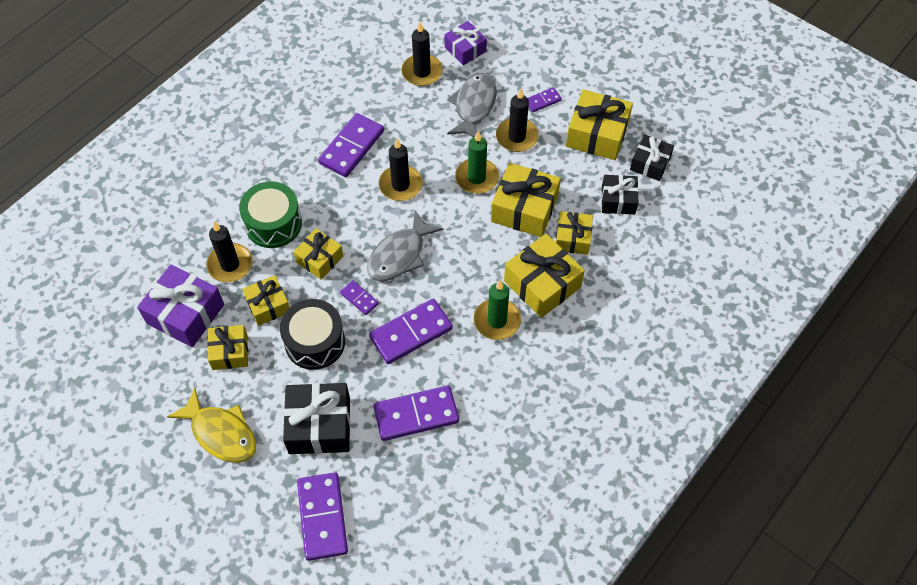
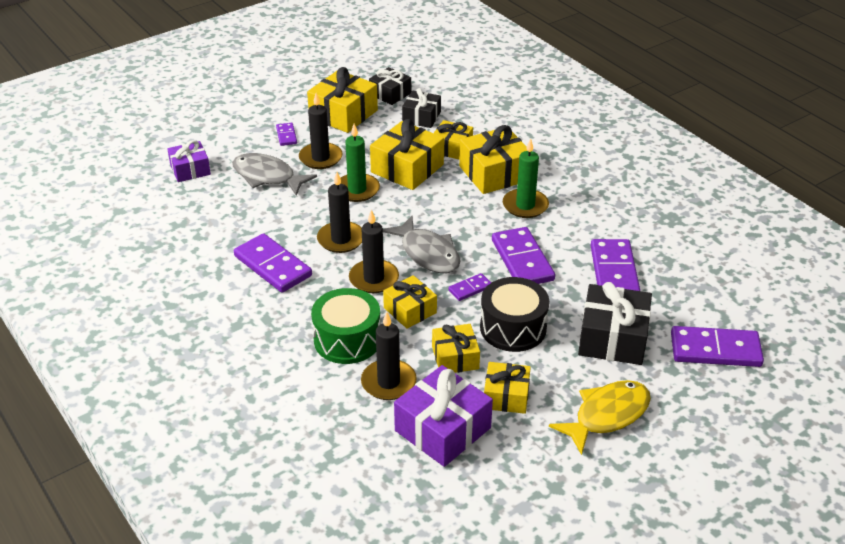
camera: 75 degrees left, 20 degrees down
(422, 72) = (201, 202): black candle -> black candle (374, 279)

